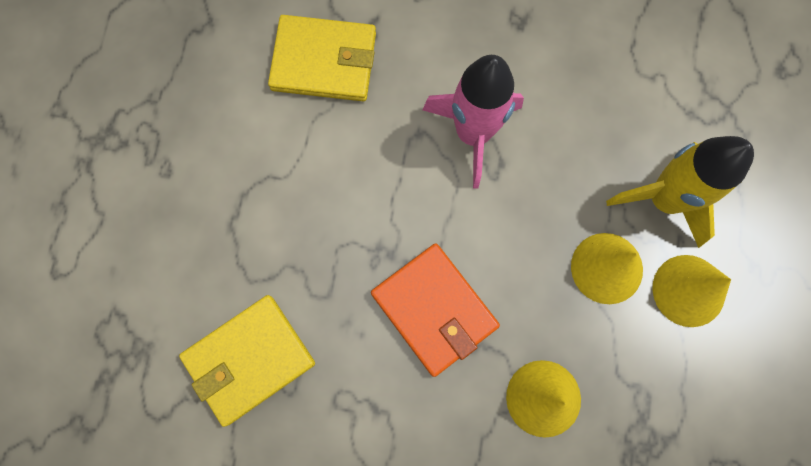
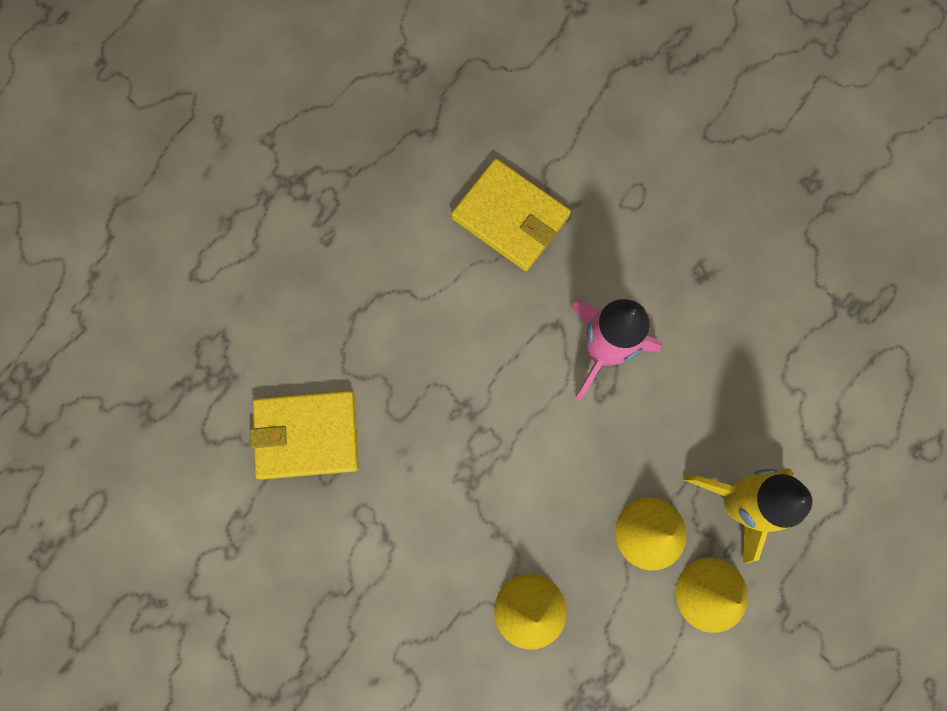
camera: 30 degrees right, 0 degrees up
(434, 310) = (481, 483): orange wallet -> none

